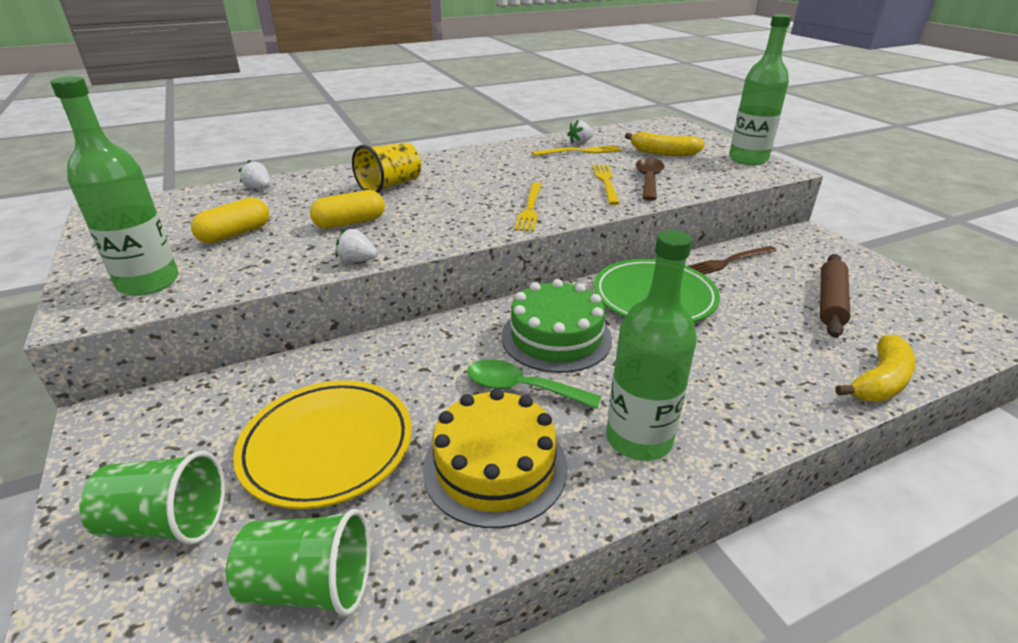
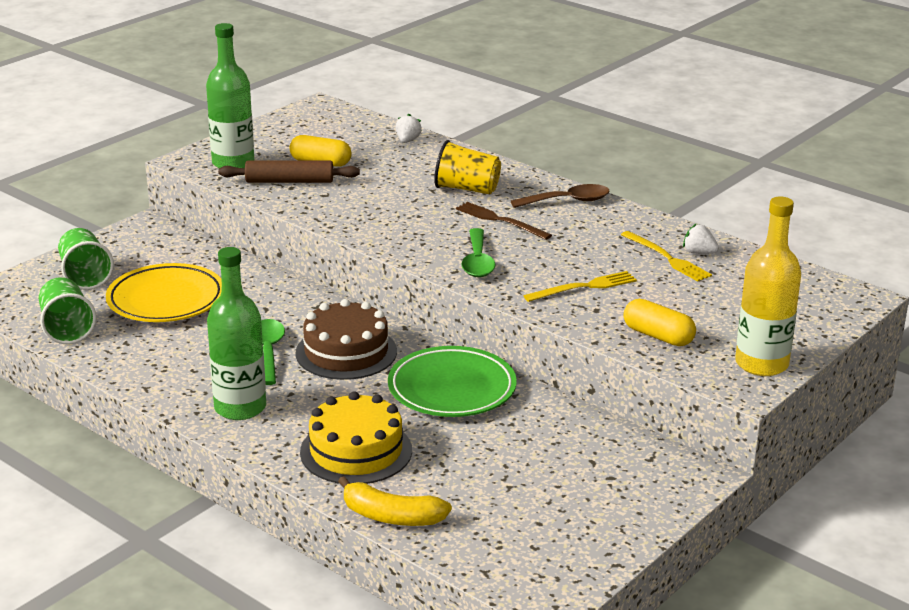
camera: 65 degrees right, 5 degrees down
(350, 223) = (376, 196): yellow capsule -> yellow capsule (658, 336)
(357, 261) = (316, 218): white strawberry -> none
(495, 467) = (181, 359): yellow cake -> yellow cake (356, 451)
(530, 208) = (477, 262): yellow fork -> green spoon
(556, 337) = (346, 352): green cake -> brown cake
(648, 180) = (617, 309): brown spoon -> brown spoon (568, 201)
(663, 153) = (721, 307): yellow banana -> none
(728, 262) = (568, 423): brown fork -> brown fork (500, 220)
(748, 159) = (761, 364): green bottle -> yellow bottle
(830, 302) = (526, 490): brown rolling pin -> brown rolling pin (289, 181)

